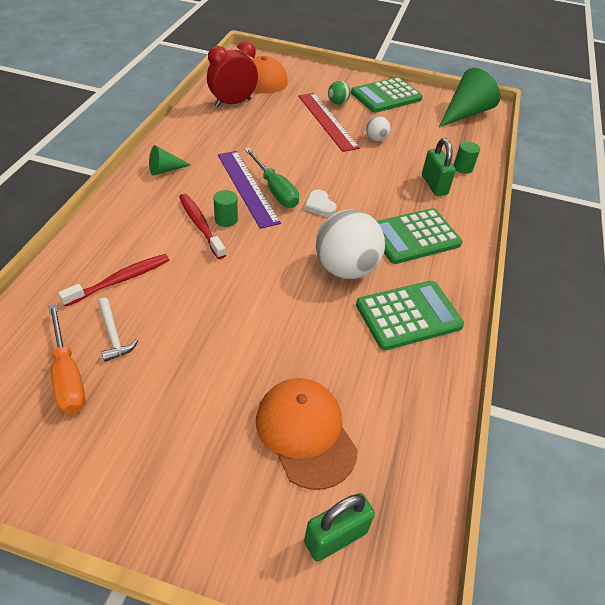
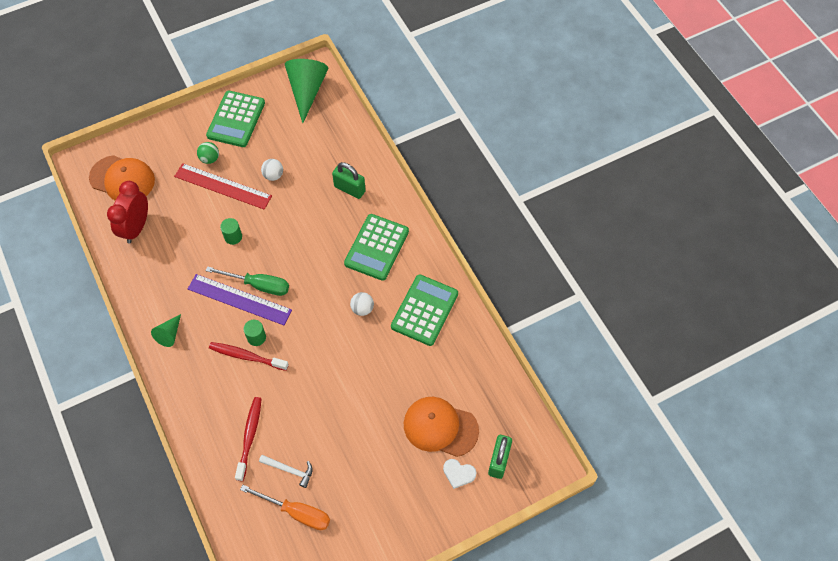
camera: 40 degrees left, 15 degrees up
(319, 205) = (299, 272): white heart -> white heart (458, 473)
(345, 268) = (362, 309): white ball -> white ball, size x0.46
(463, 168) = (353, 155): green cylinder -> green cylinder (233, 237)

